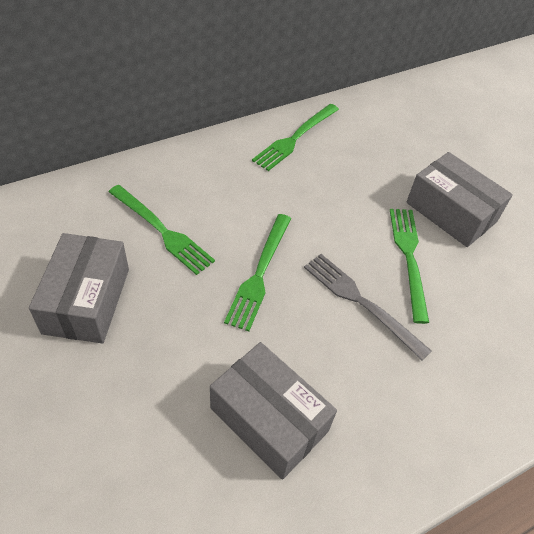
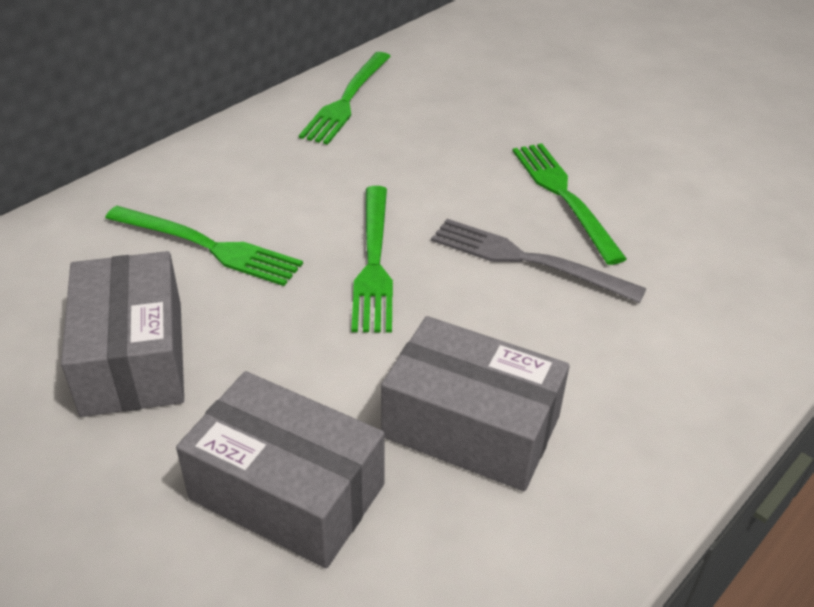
camera: 15 degrees left, 10 degrees down
(451, 212) = (592, 135): grey box -> grey box (287, 491)

